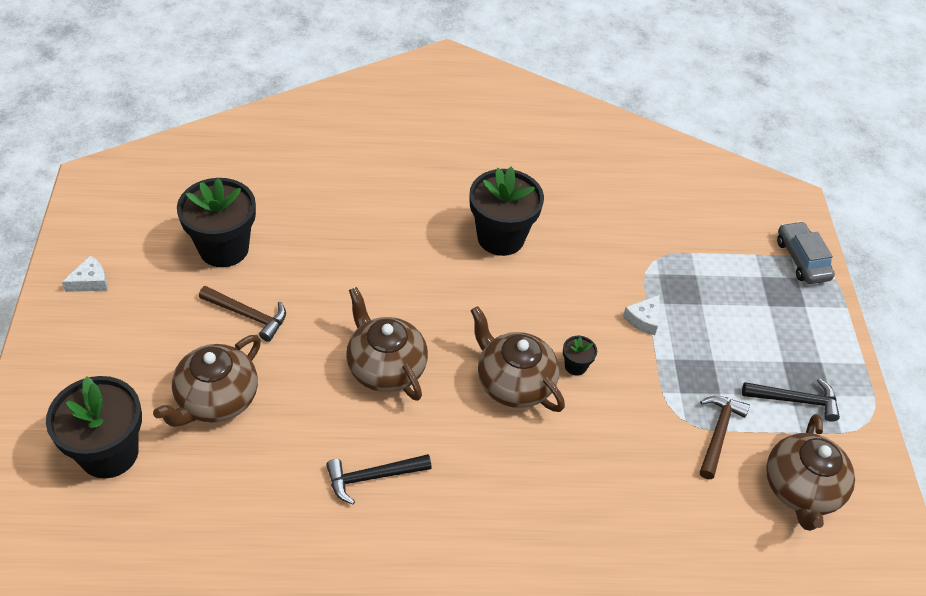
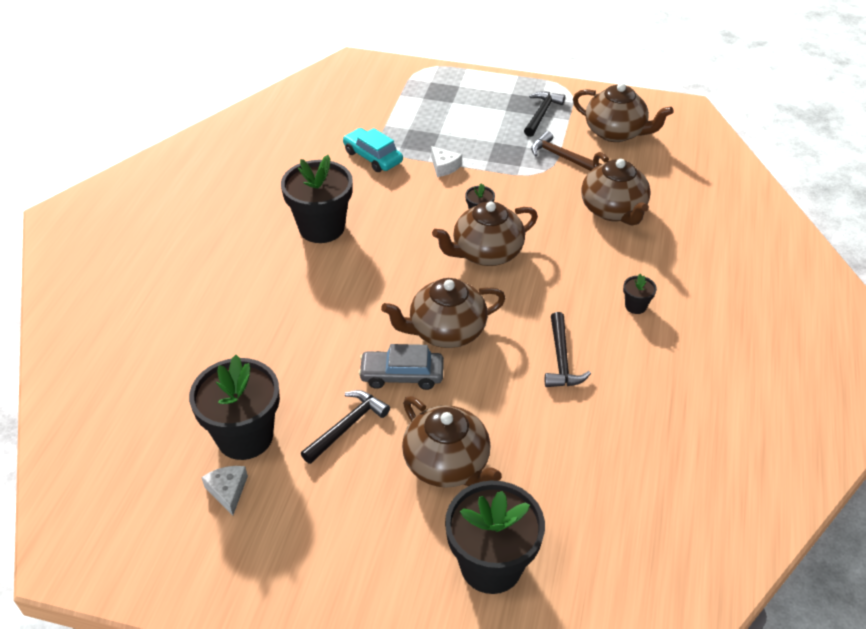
camera: 70 degrees left, 5 degrees down
(90, 281) = (242, 571): white cheese -> white cheese (228, 491)
(248, 315) = (347, 426): brown hammer -> black hammer
(476, 543) = (635, 306): none -> black flower pot
(630, 253) = (373, 157): none -> turquoise car
(639, 503) = (613, 210): none -> brown teapot
(802, 259) = (414, 75): grey car -> grey car (402, 375)

